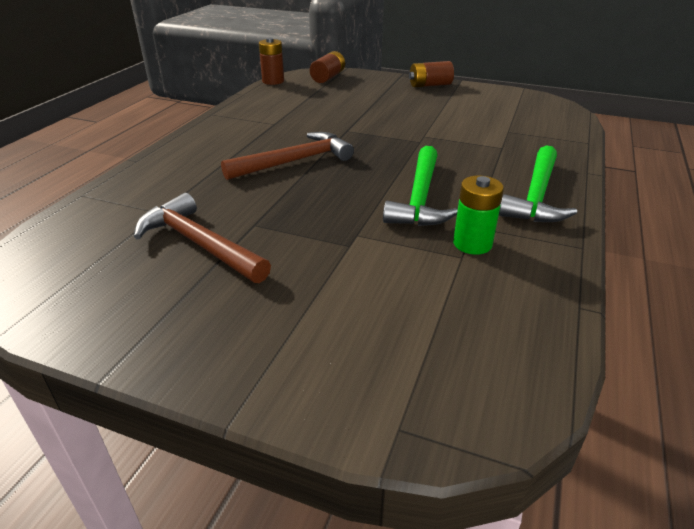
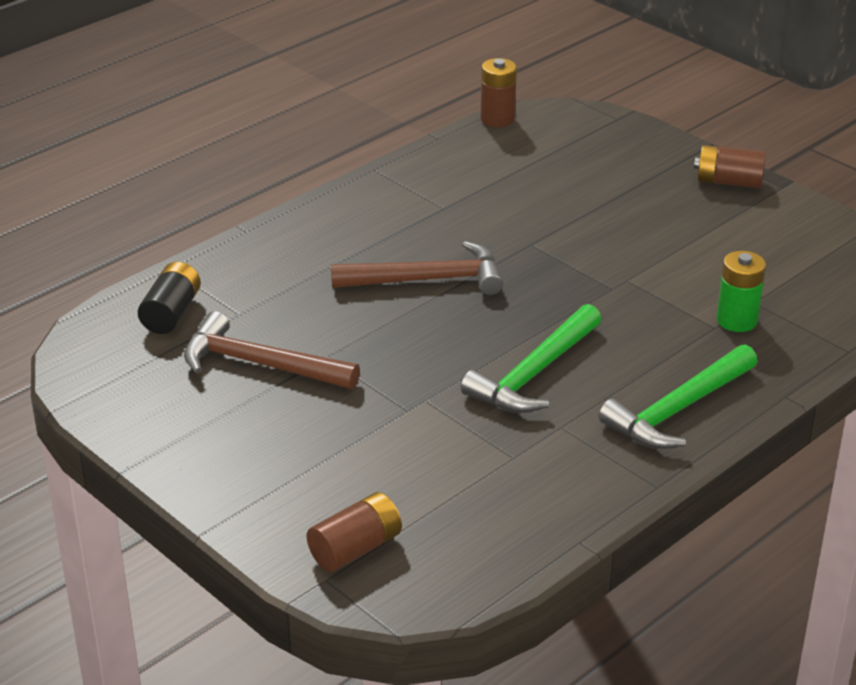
camera: 25 degrees right, 0 degrees up
(97, 225) = (171, 313): none -> black battery
(199, 243) = (260, 364): brown hammer -> brown hammer turned 45 degrees counterclockwise
(328, 77) = (585, 128): brown battery -> brown battery (355, 548)
(472, 244) = (539, 446): green battery -> green battery (737, 320)

